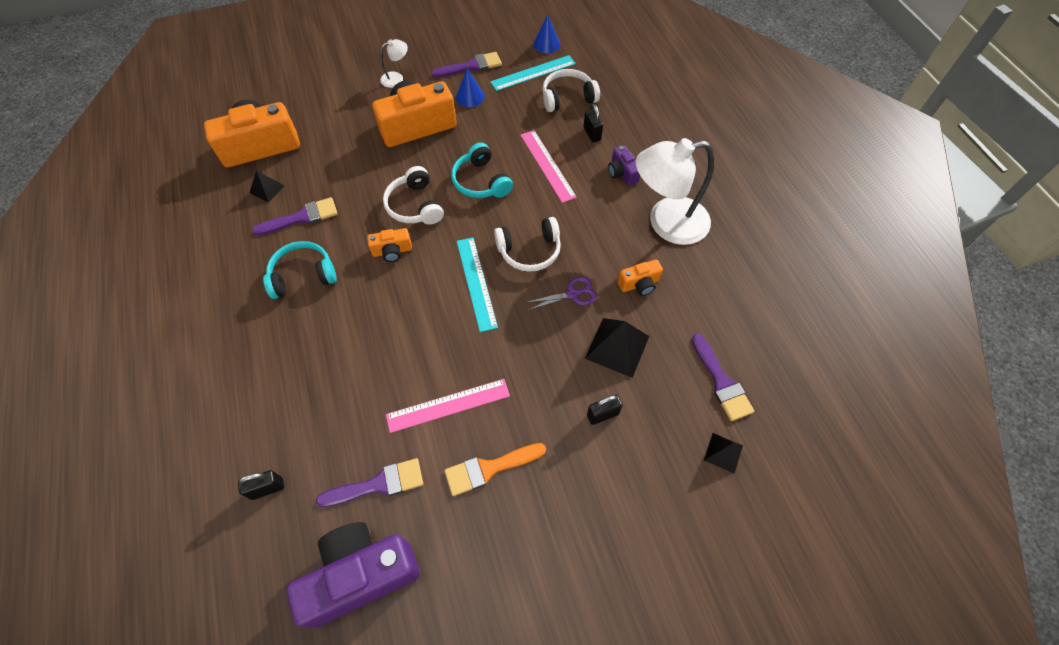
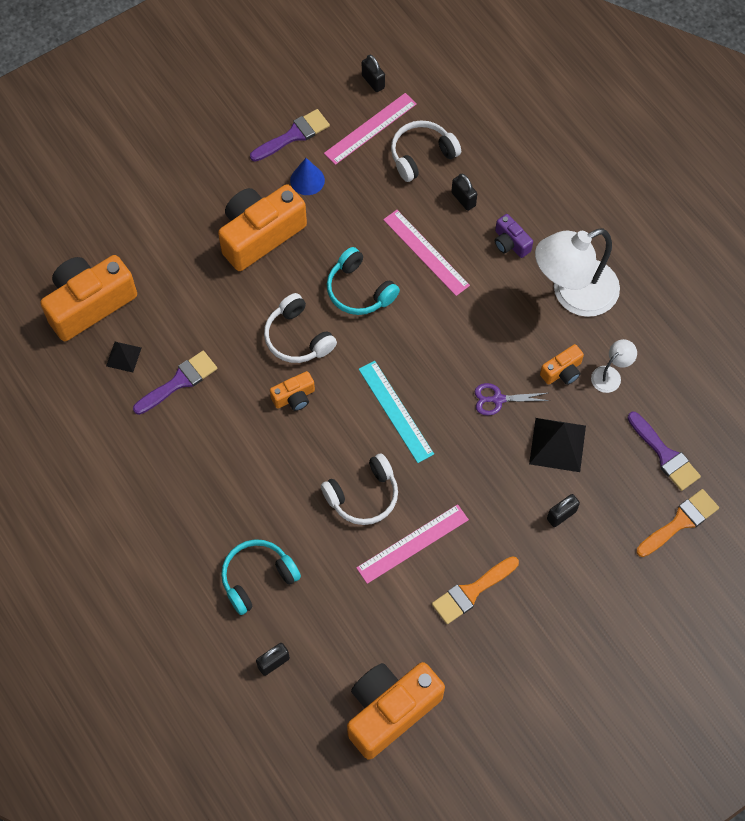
camera: 15 degrees left, 5 degrees up
(303, 275) = (211, 448): turquoise headphones -> turquoise headphones (257, 578)
(361, 575) = (390, 710): purple camera -> orange camera
(378, 484) = (375, 632): purple brush -> none
(396, 78) = (210, 173): white lamp -> white lamp (610, 375)
(529, 251) = (439, 361): white headphones -> white headphones (363, 496)
(533, 73) = (370, 129): turquoise ruler -> pink ruler
(546, 44) = (373, 82): blue cone -> black padlock
(572, 294) = (498, 399): purple scissors -> purple scissors turned 150 degrees counterclockwise
(723, 452) = (680, 522): black pyramid -> orange brush

